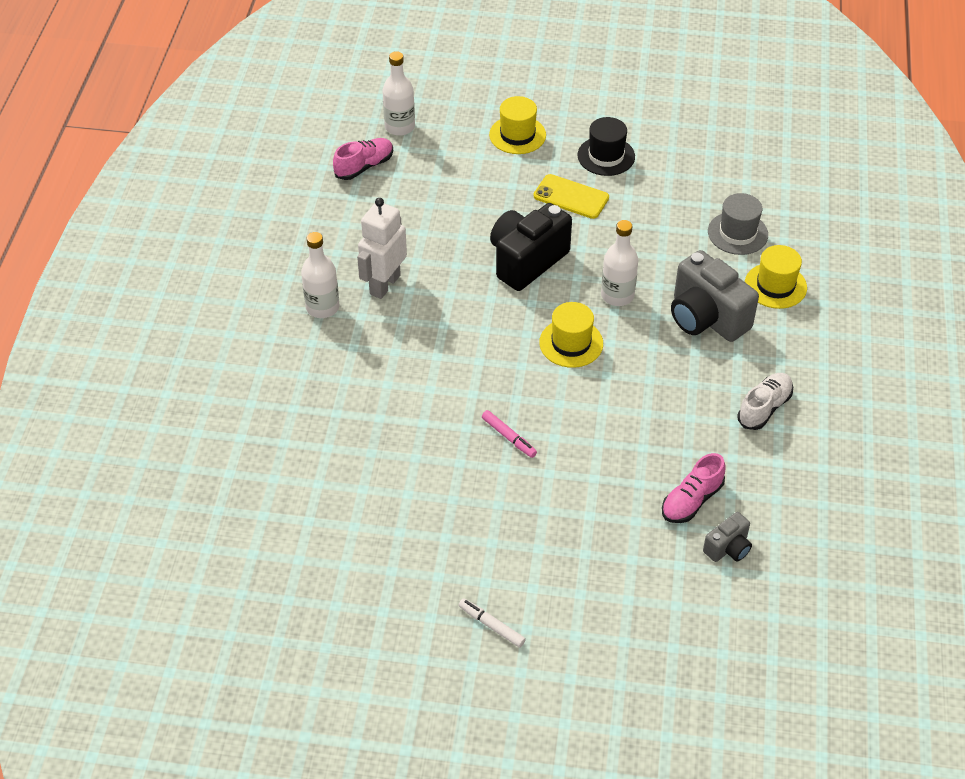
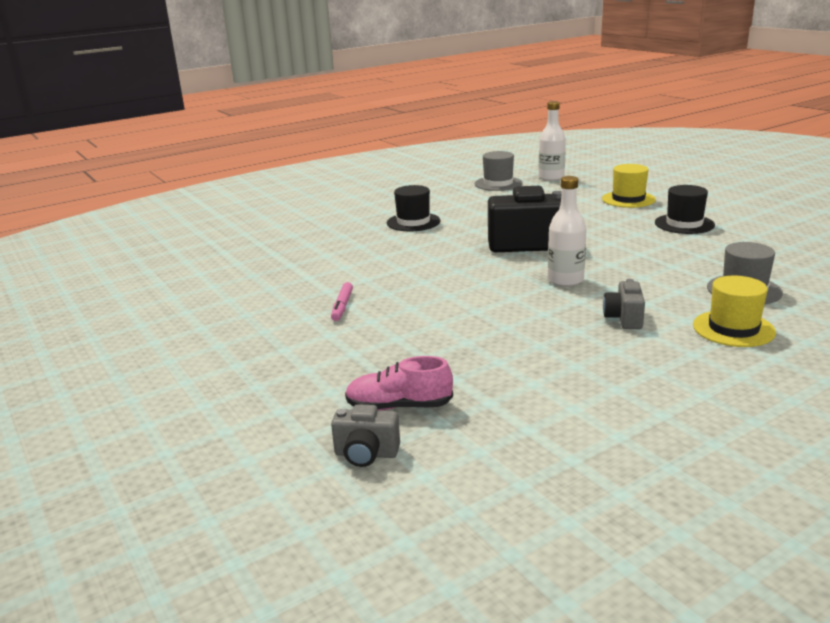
camera: 50 degrees right, 25 degrees down
(322, 307) = (360, 218): white bottle -> none
(364, 166) = (498, 183): pink shoe -> grey hat
(384, 284) = (413, 222): white robot -> black hat
(491, 626) = (119, 383): white marker -> none
(571, 197) = (618, 231): yellow phone -> none
(571, 343) = (481, 286): yellow hat -> none
(706, 318) = (624, 319): grey camera -> grey camera, size x0.50
(764, 408) = (582, 389): white shoe -> none

